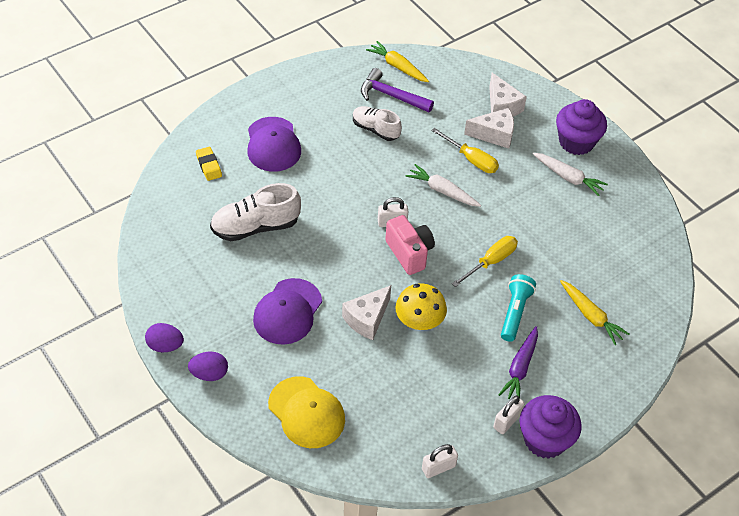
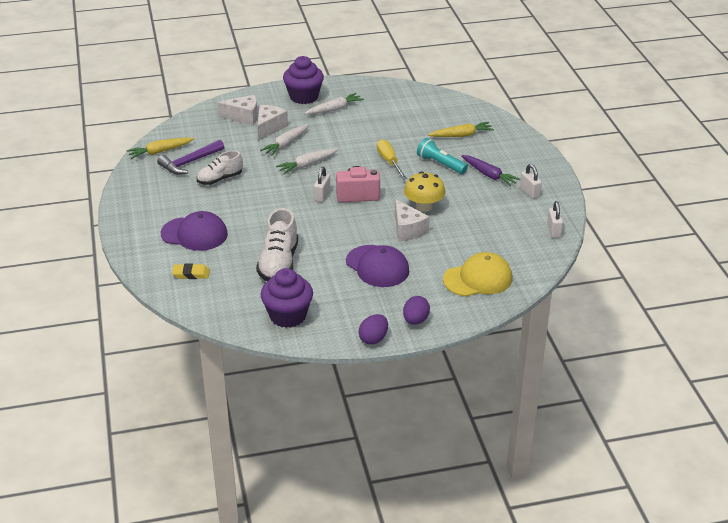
camera: 65 degrees left, 15 degrees down
(471, 159) = (286, 144): yellow screwdriver -> white carrot
(545, 439) = (551, 181): purple cupcake -> purple cupcake (288, 316)

